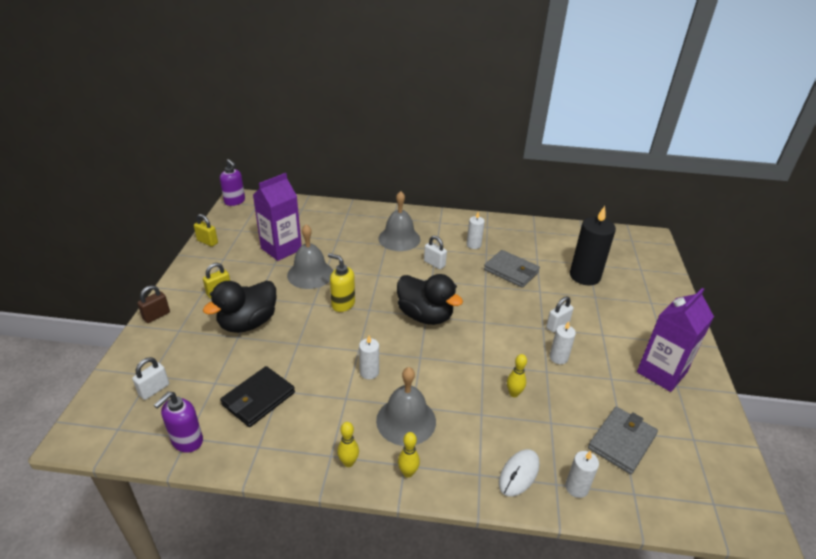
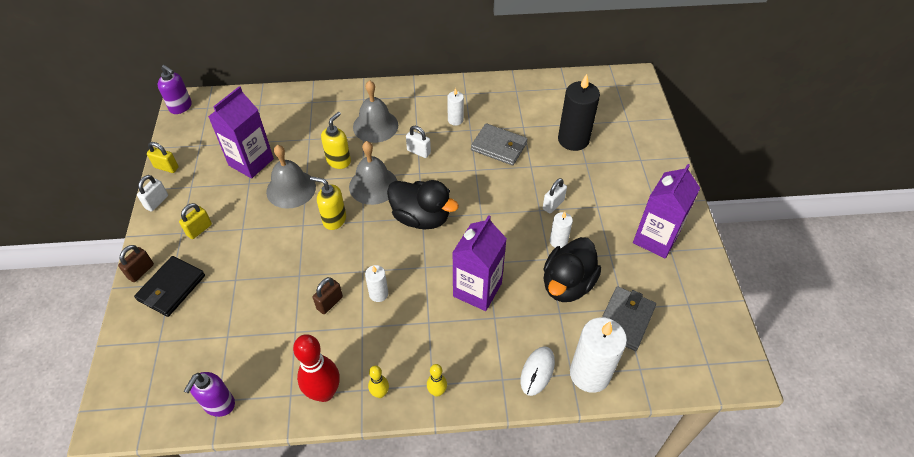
camera: 10 degrees left, 15 degrees up
(154, 390) = (168, 356): white padlock -> white padlock (157, 202)
(248, 323) = (241, 261): black duck -> black duck (567, 284)
(258, 399) = (276, 345): black wallet -> black wallet (172, 288)
(292, 451) = (324, 392): none -> red bowling pin
(320, 372) = (330, 303): none -> brown padlock
(359, 260) = (339, 161): none -> yellow soap dispenser
(406, 420) = (425, 339): grey bell -> grey bell (373, 185)
(468, 386) = (477, 290): none -> purple carton
(514, 393) = (521, 289): yellow bowling pin -> none
(576, 487) = (590, 374): white candle -> white candle, size x1.94

